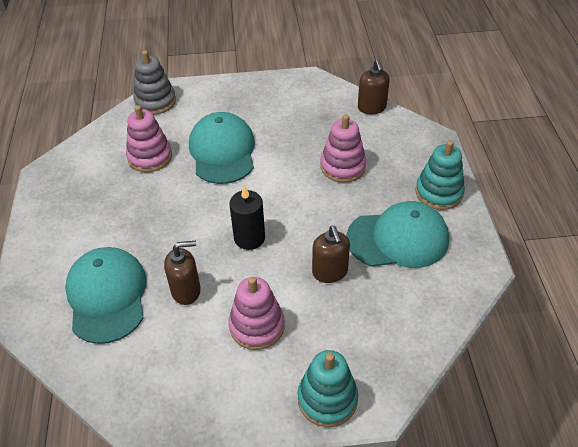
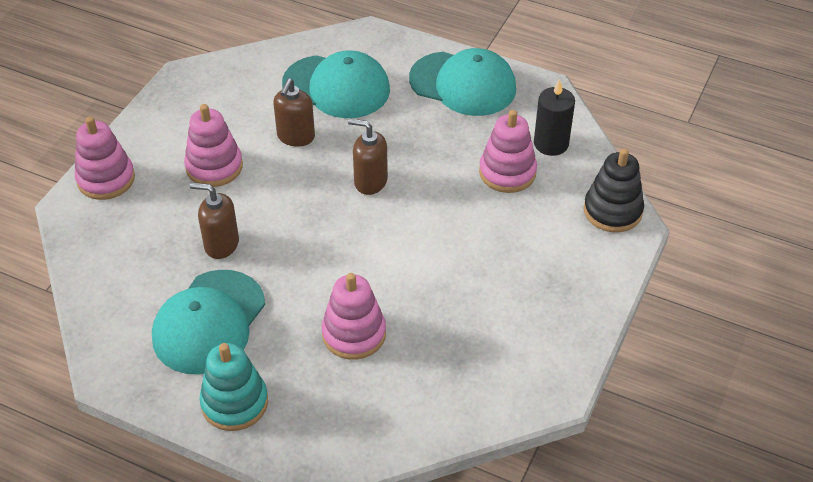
camera: 120 degrees right, 0 degrees up
(155, 101) = (612, 211): grey stacking toy -> black stacking toy
(222, 151) = (469, 236): turquoise cap -> turquoise cap (463, 84)
(249, 238) = (318, 204): black candle -> black candle (551, 143)
(327, 399) = (106, 179): turquoise stacking toy -> pink stacking toy
(372, 108) = (438, 429): brown soap dispenser -> brown soap dispenser (370, 181)

